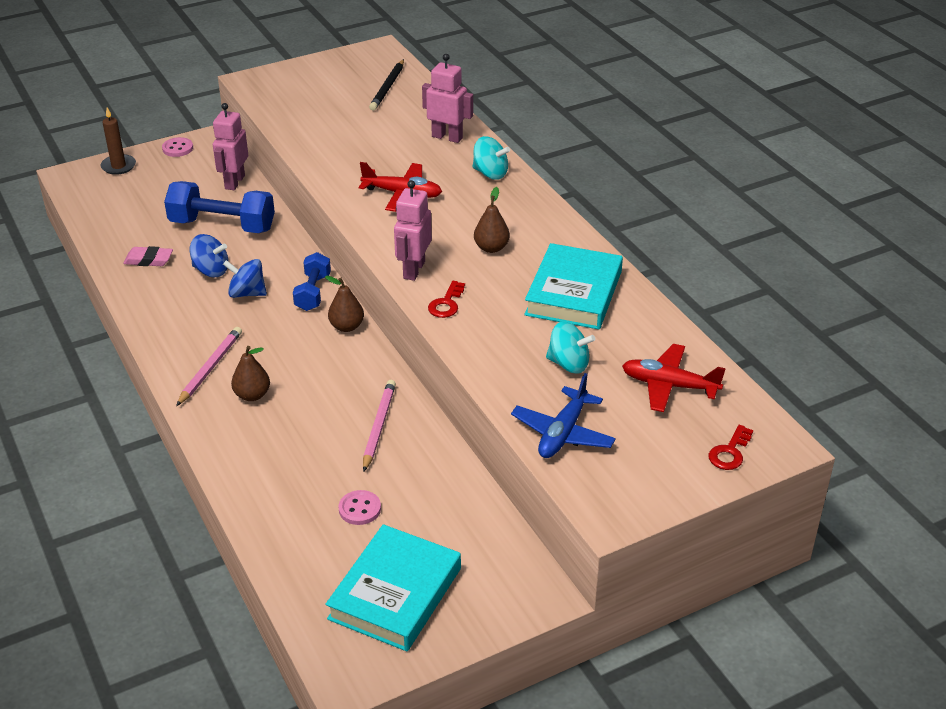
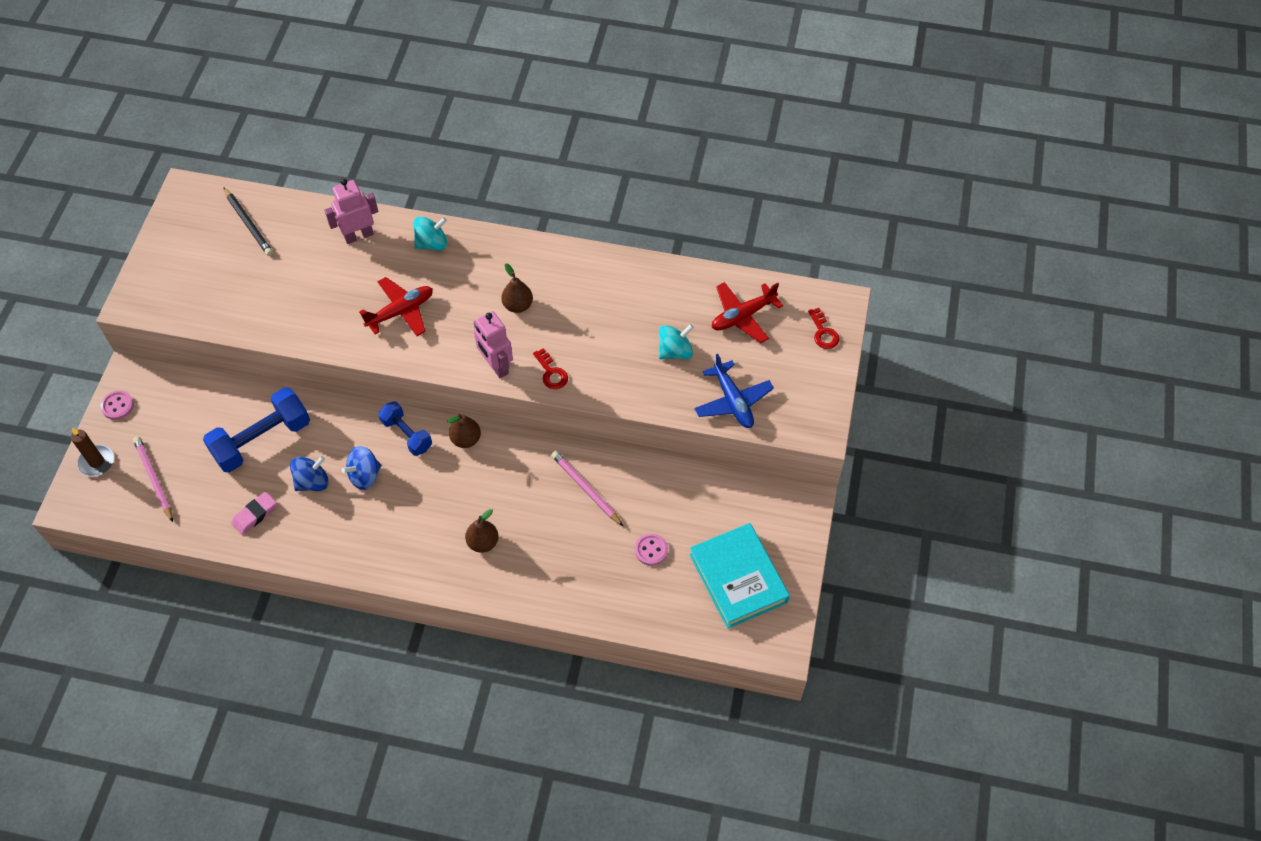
camera: 50 degrees left, 20 degrees up
(210, 368) = (428, 550): pink pencil -> pink pencil (154, 479)
(234, 182) = (211, 397): pink robot -> none
(573, 293) = (611, 297): turquoise book -> none

